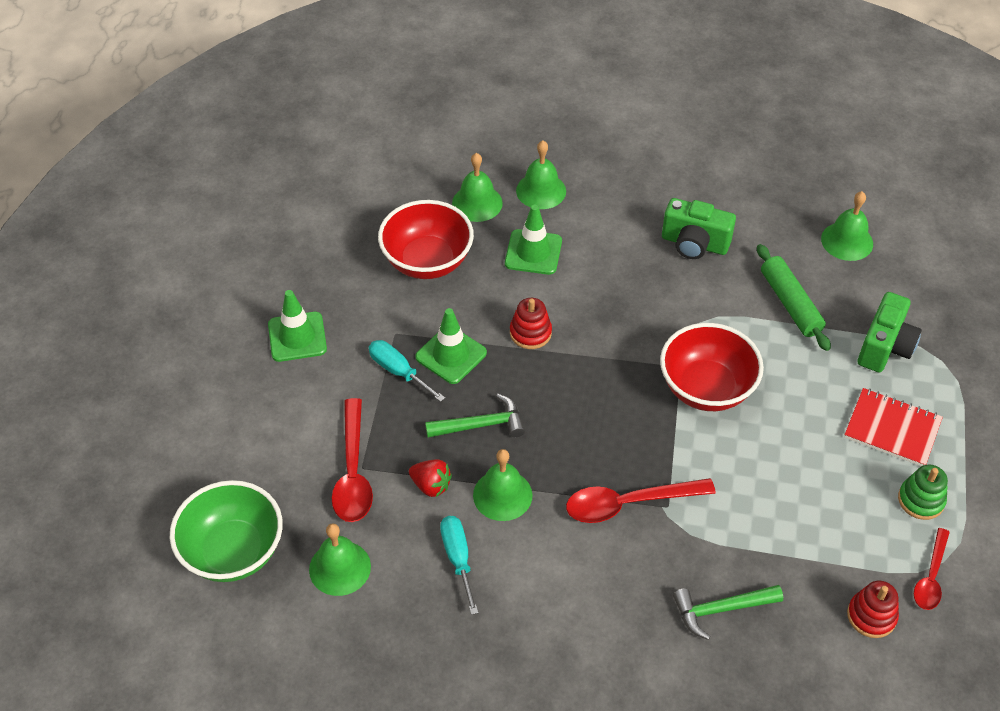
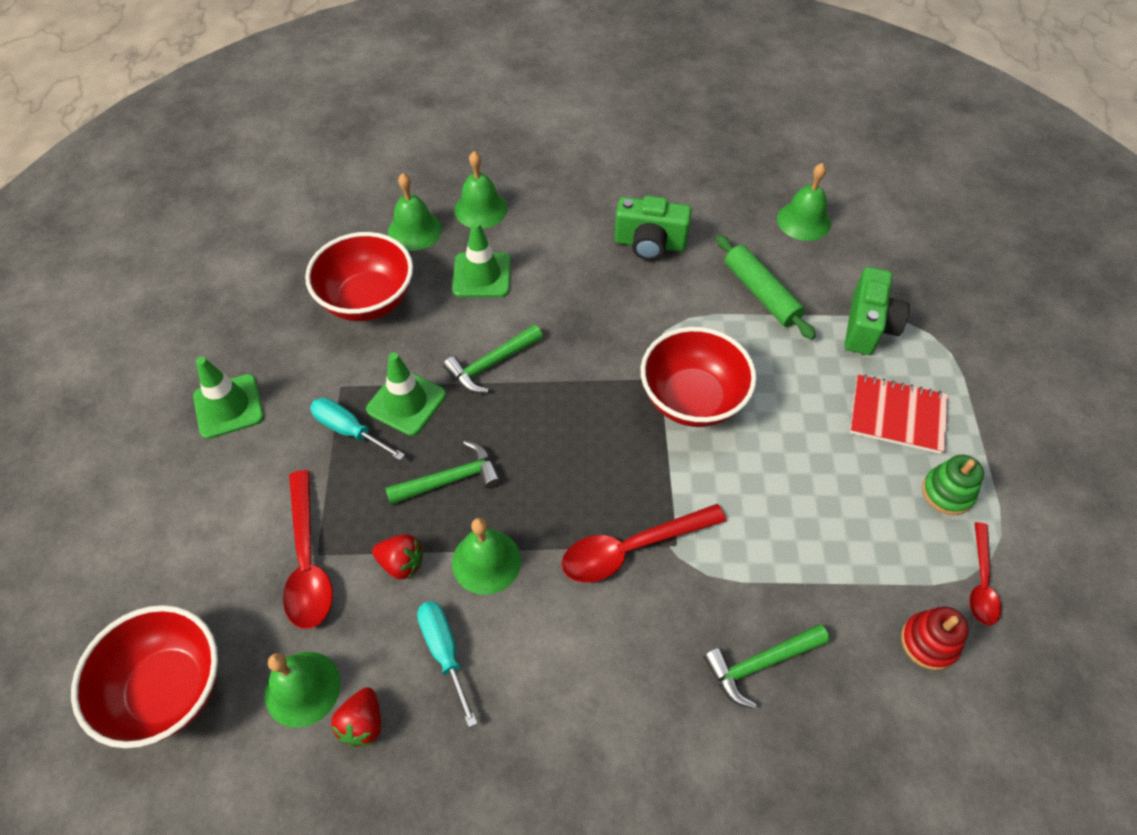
camera: 10 degrees left, 5 degrees up
(233, 551) = (168, 689): green bowl -> red bowl
(385, 601) = (363, 723): none -> red strawberry
(530, 333) = (491, 364): red stacking toy -> green hammer

